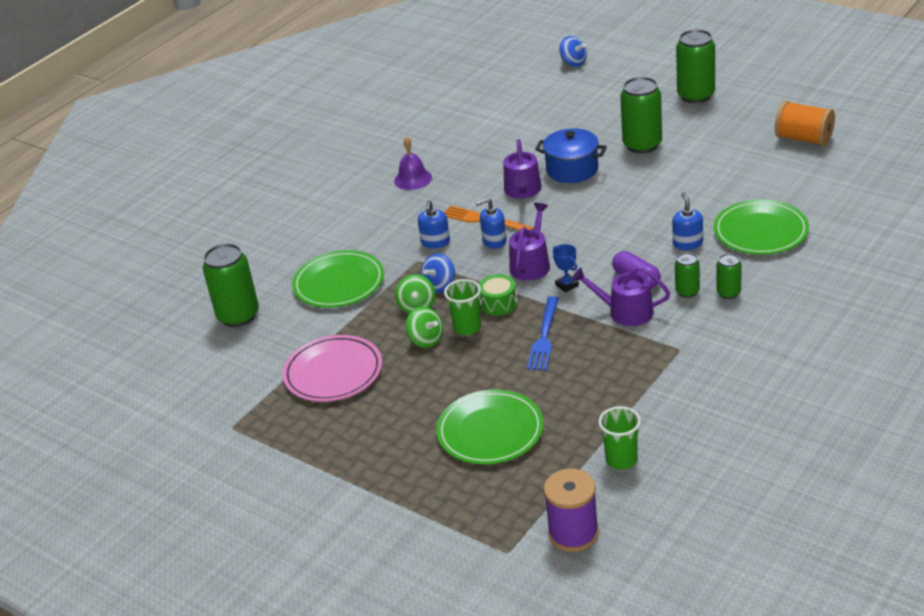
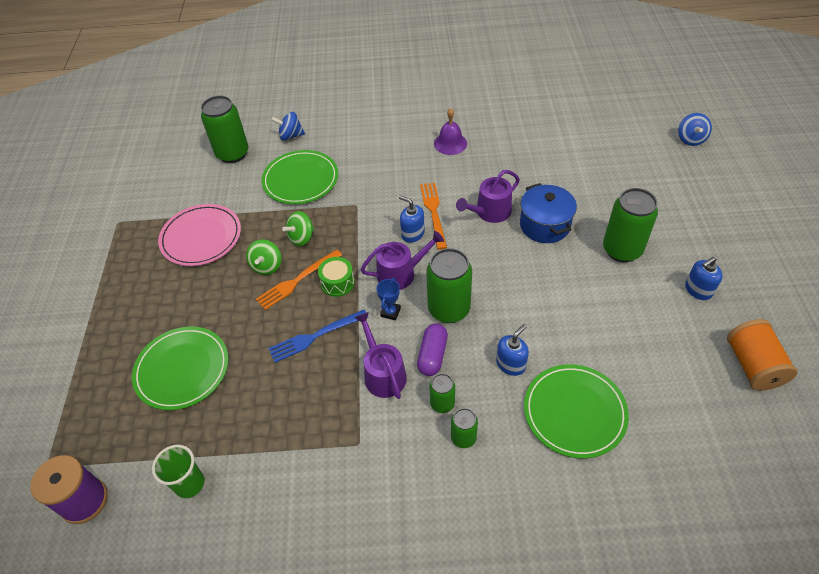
camera: 50 degrees right, 15 degrees up
(435, 242) = (385, 201): blue soap dispenser -> blue soap dispenser (698, 290)
(439, 286) = (335, 235): blue spinning top -> blue spinning top (290, 136)
(467, 327) = (296, 281): green cup -> orange fork
(696, 96) = (732, 244): green can -> green can (449, 309)

